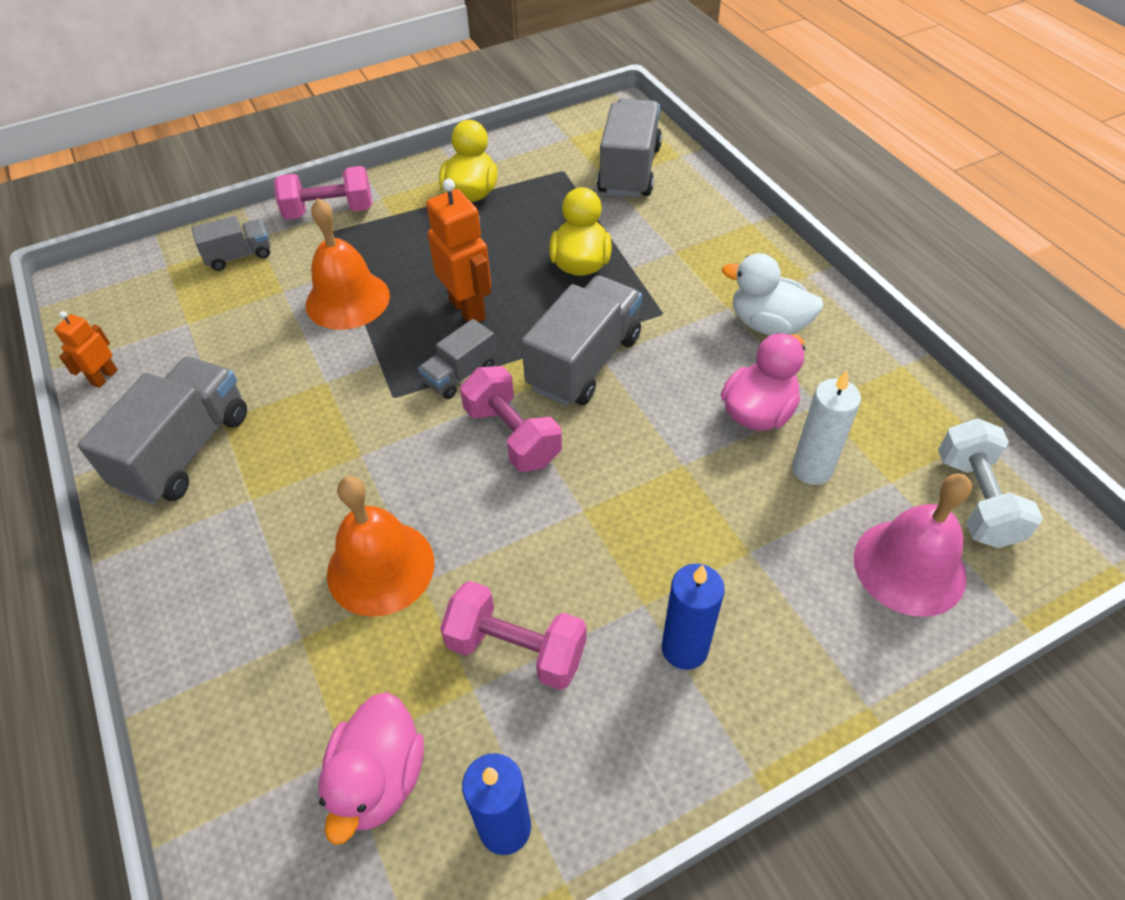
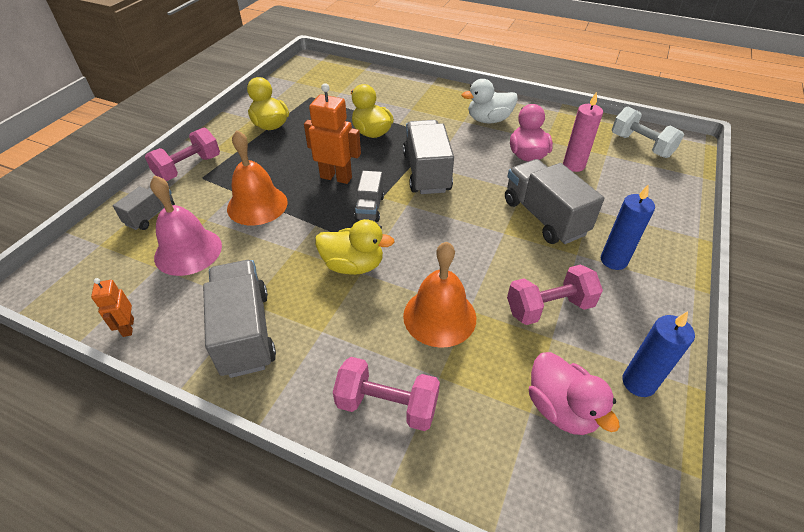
camera: 40 degrees left, 5 degrees down
(362, 440) = (353, 265): none -> yellow duck
(512, 436) = (431, 220): pink dumbbell -> pink dumbbell (387, 405)
(629, 170) = (346, 84): grey truck -> grey truck (544, 217)
(812, 469) = (573, 165): white candle -> pink candle
(909, 567) = (649, 181): pink bell -> pink bell (188, 251)

